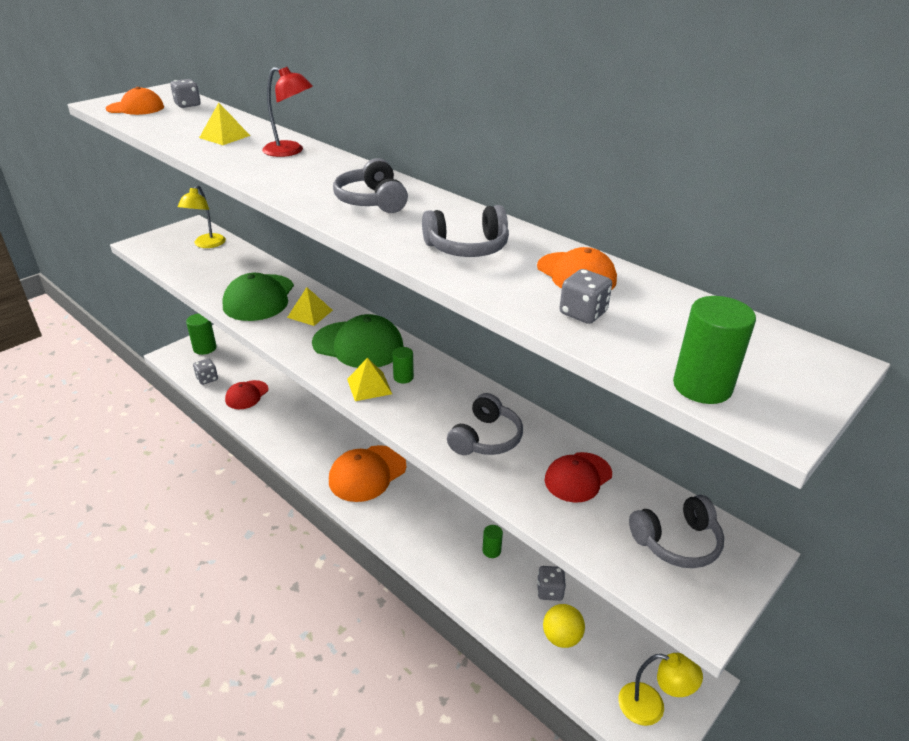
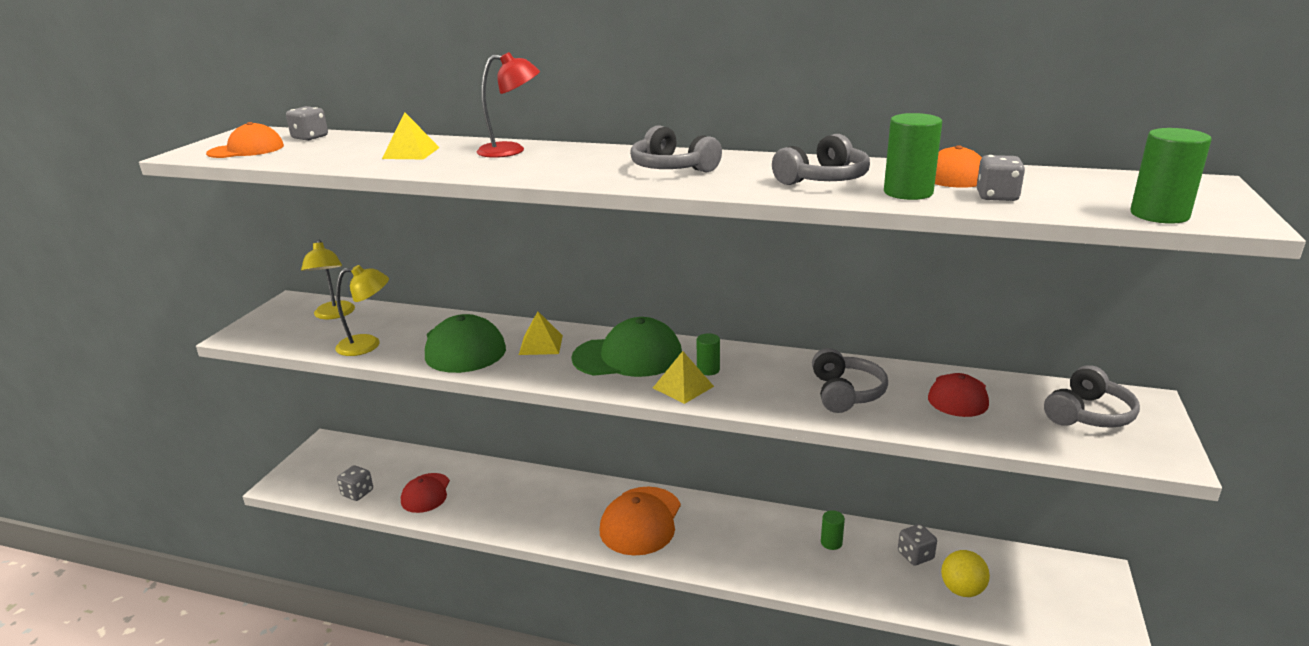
camera: 25 degrees left, 10 degrees down
(205, 348) = (324, 462): green cylinder -> green cylinder (908, 192)
(651, 707) = (1085, 612): yellow lamp -> yellow lamp (368, 345)

